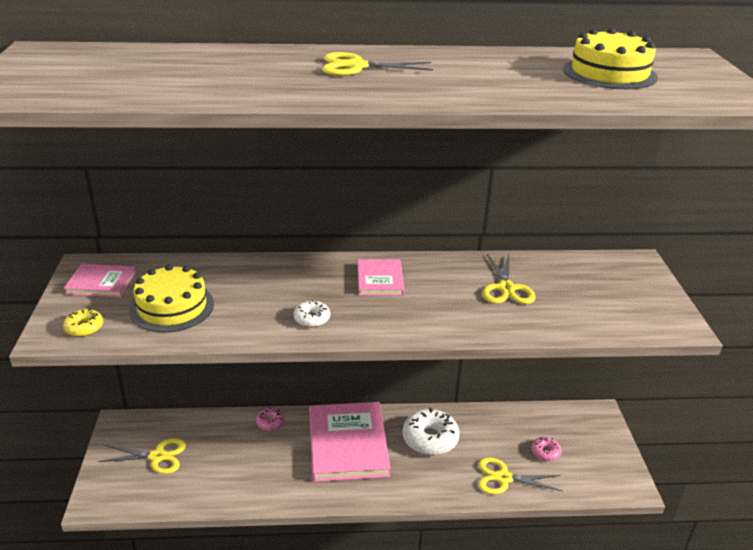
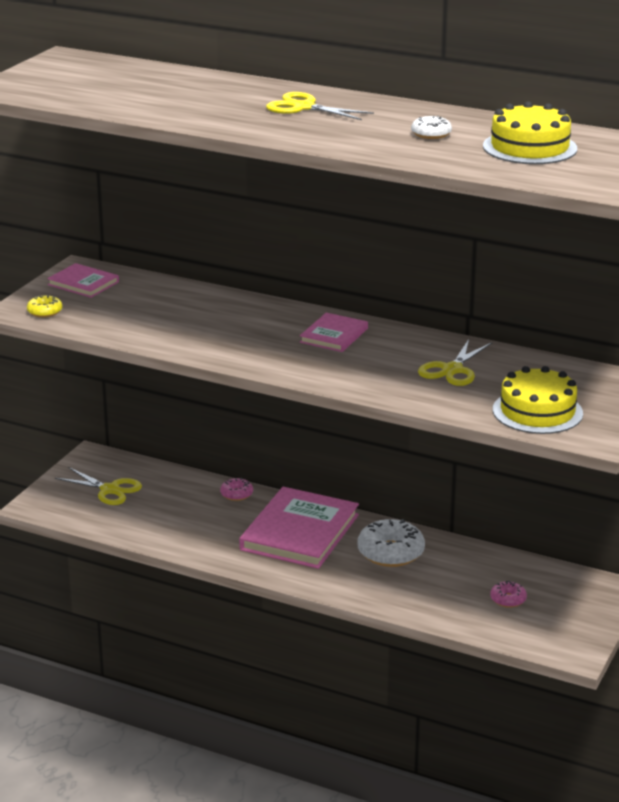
camera: 30 degrees right, 5 degrees down
(172, 307) = (127, 313): yellow cake -> yellow cake (537, 411)
(312, 319) = (238, 349): white donut -> white donut (431, 134)
(503, 478) = (438, 604): yellow scissors -> none

